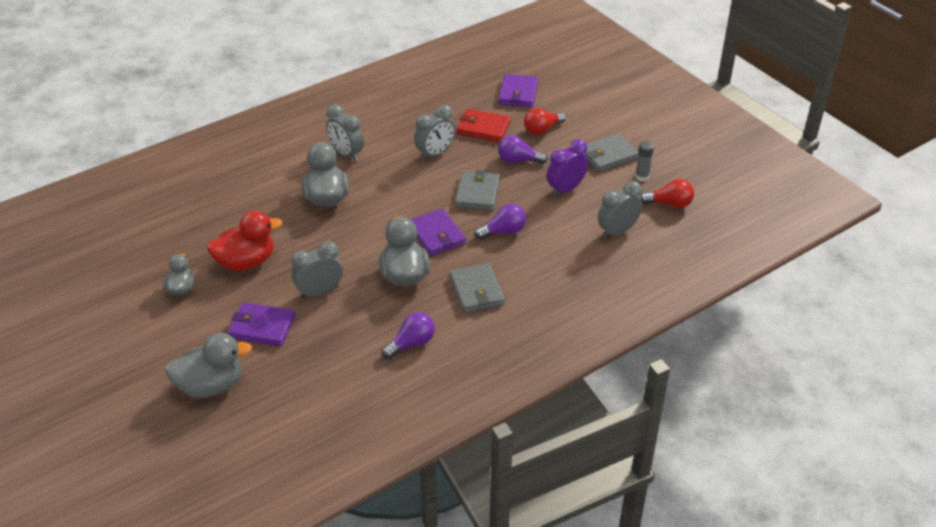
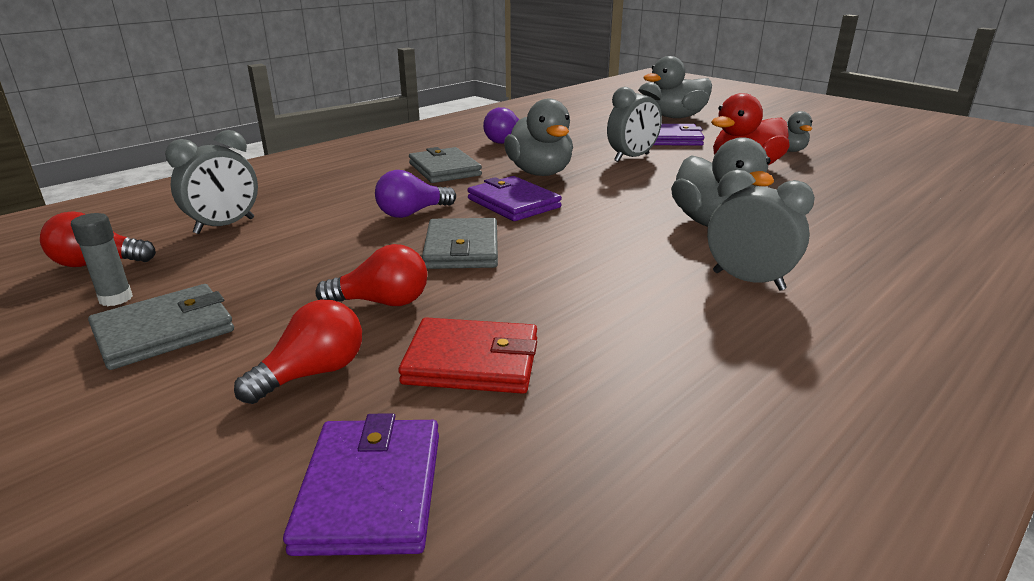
camera: 170 degrees right, 15 degrees down
(435, 154) = (567, 298): grey clock -> none
(518, 160) = (382, 302): purple light bulb -> red light bulb
(565, 189) = (292, 267): purple clock -> none

